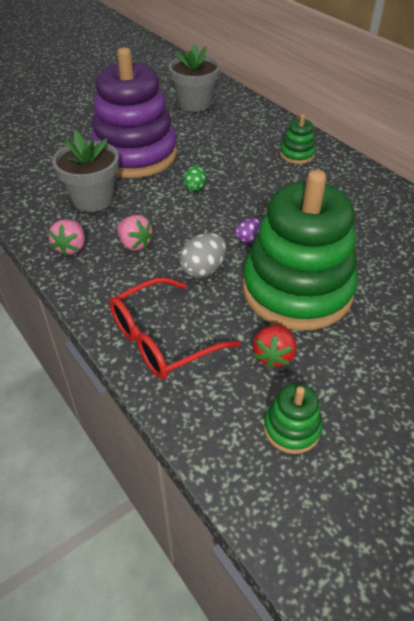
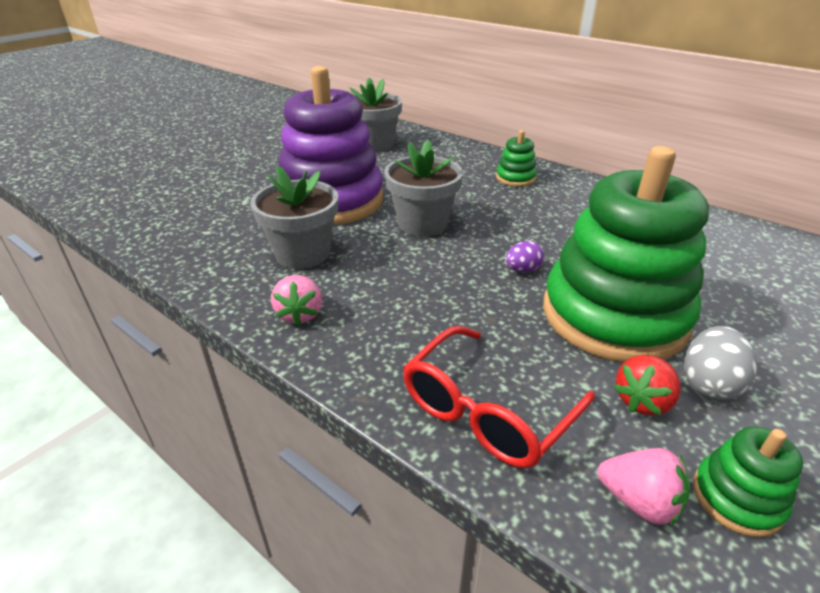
camera: 15 degrees left, 10 degrees down
(135, 244) = (383, 296): pink strawberry -> pink strawberry (638, 501)
(195, 187) = (422, 223): green egg -> grey flower pot
(203, 269) = (487, 311): grey egg -> grey egg (709, 383)
(273, 355) = (643, 401): red strawberry -> red strawberry turned 45 degrees clockwise

